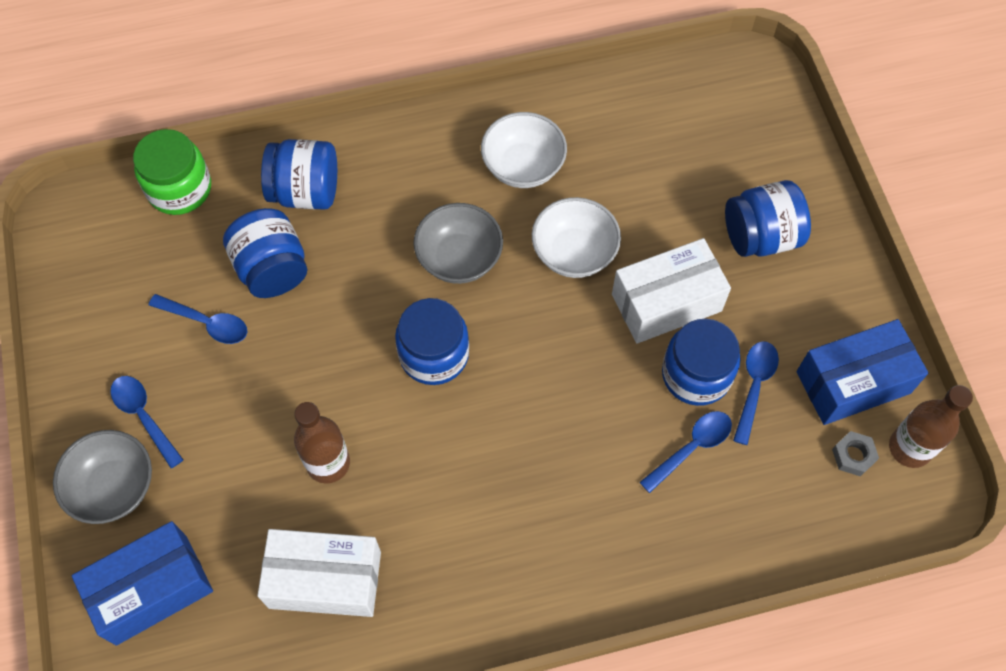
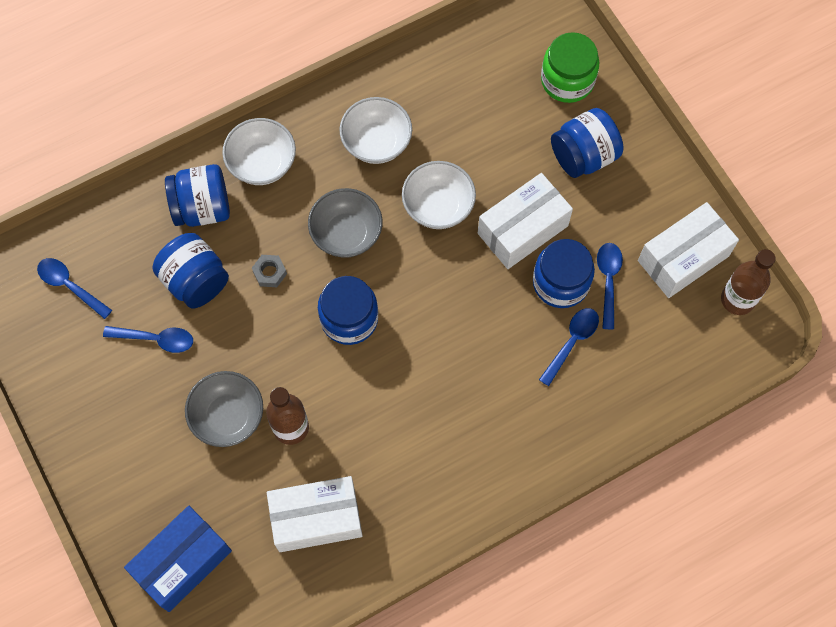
camera: 15 degrees left, 5 degrees up
(114, 487) = (125, 491): grey bowl -> grey bowl (228, 416)
(144, 416) = (130, 428): blue spoon -> blue spoon (70, 286)
(179, 188) = (95, 231): green jar -> green jar (567, 80)
(387, 159) = (262, 163): none -> white bowl
(853, 382) = (683, 258): blue box -> white box
(853, 455) = (696, 316): grey nut -> grey nut (270, 273)

